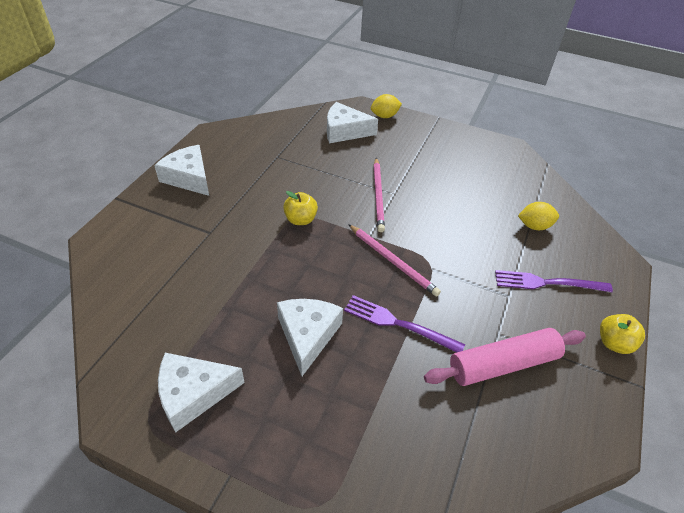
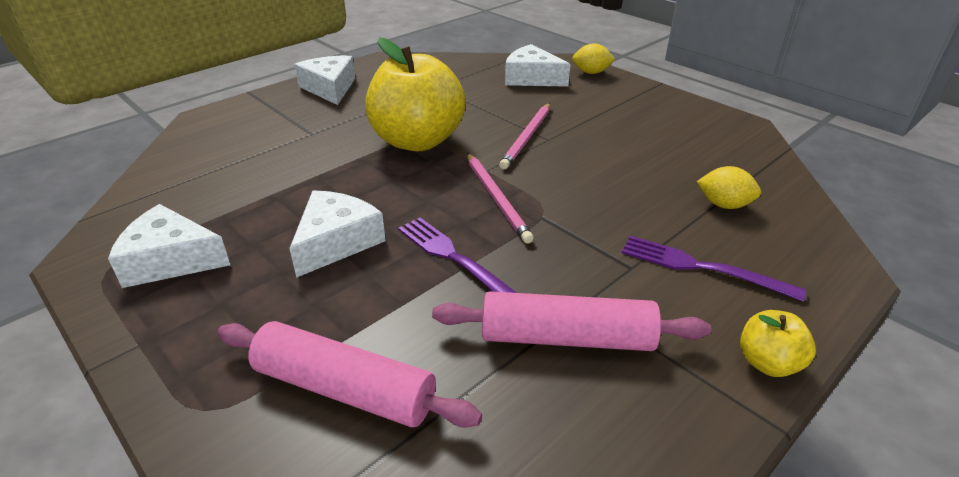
camera: 25 degrees right, 10 degrees down
(300, 220) = (417, 141): yellow apple -> yellow apple, size x2.29
(398, 453) = (345, 388): none -> pink rolling pin

